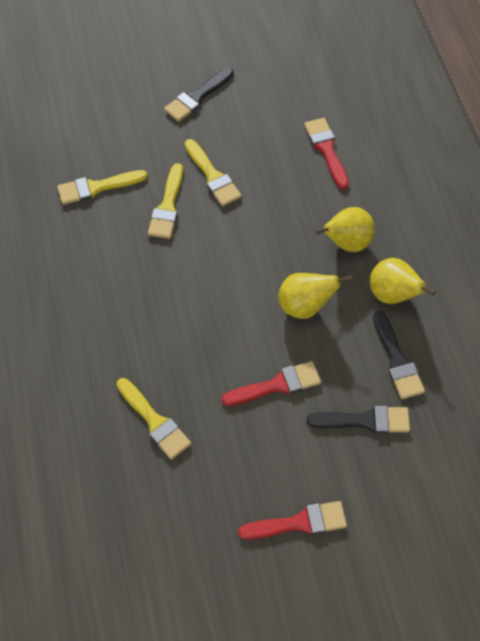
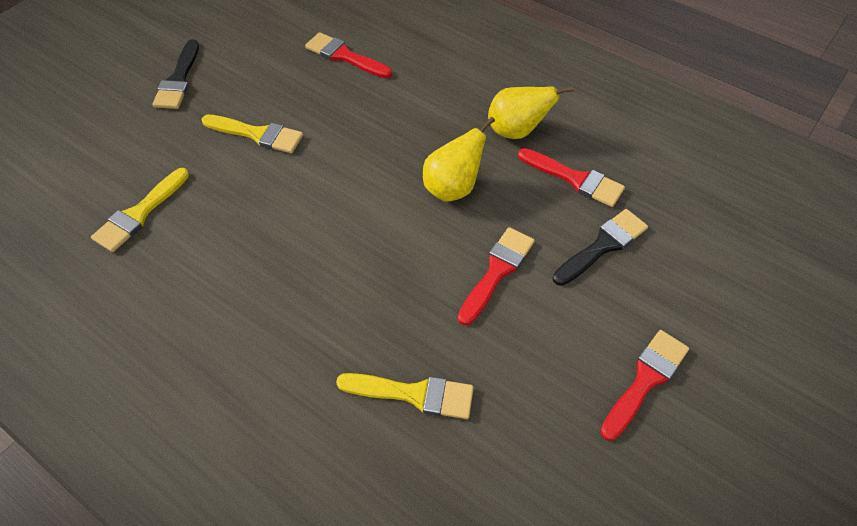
camera: 40 degrees left, 5 degrees down
(167, 207) = (235, 186): yellow brush -> none
(346, 243) = (436, 116): yellow pear -> none
(397, 361) = (575, 179): black brush -> red brush

